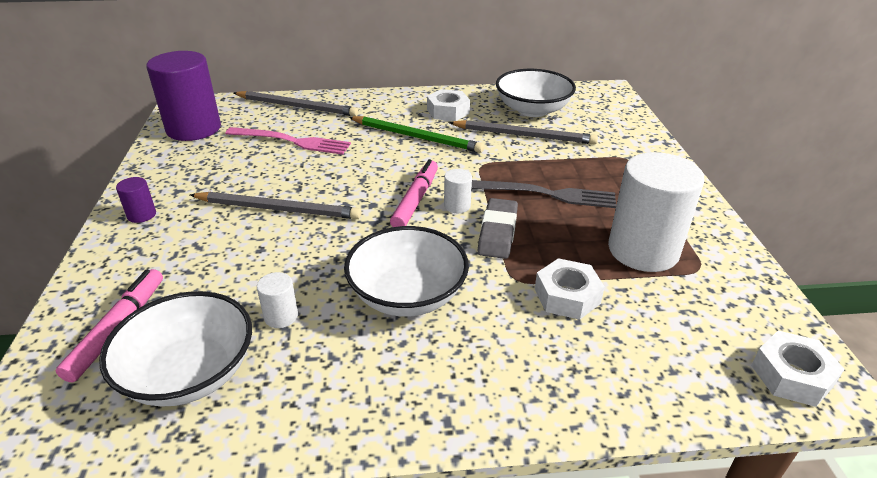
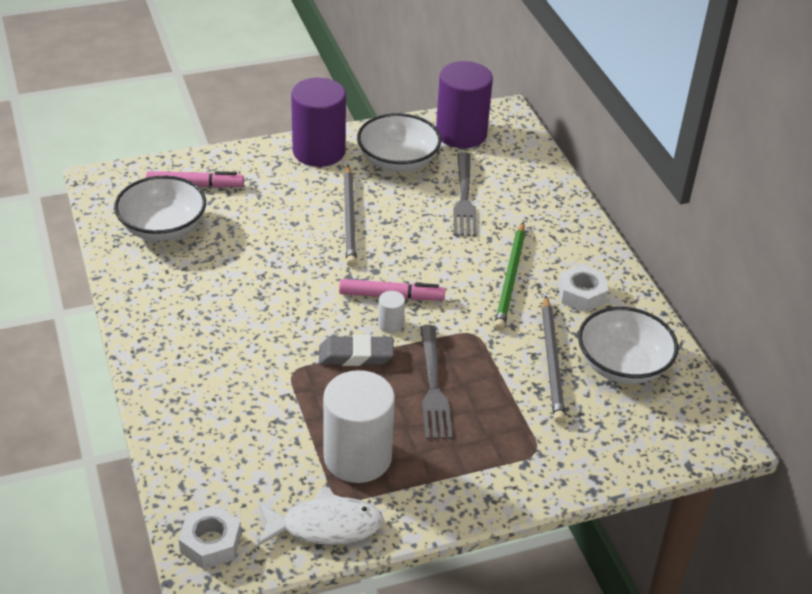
camera: 75 degrees right, 5 degrees up
(142, 215) = (319, 151): purple cylinder -> purple cylinder, size x2.37
(281, 316) = (221, 253): white cylinder -> none
(291, 141) = (464, 197): pink fork -> grey fork
(297, 106) = (537, 183): grey pencil -> none
(407, 295) = (258, 311): white bowl -> white bowl (398, 161)
(567, 296) = (278, 404): white nut -> none
(740, 283) = (325, 526): none -> white fish

